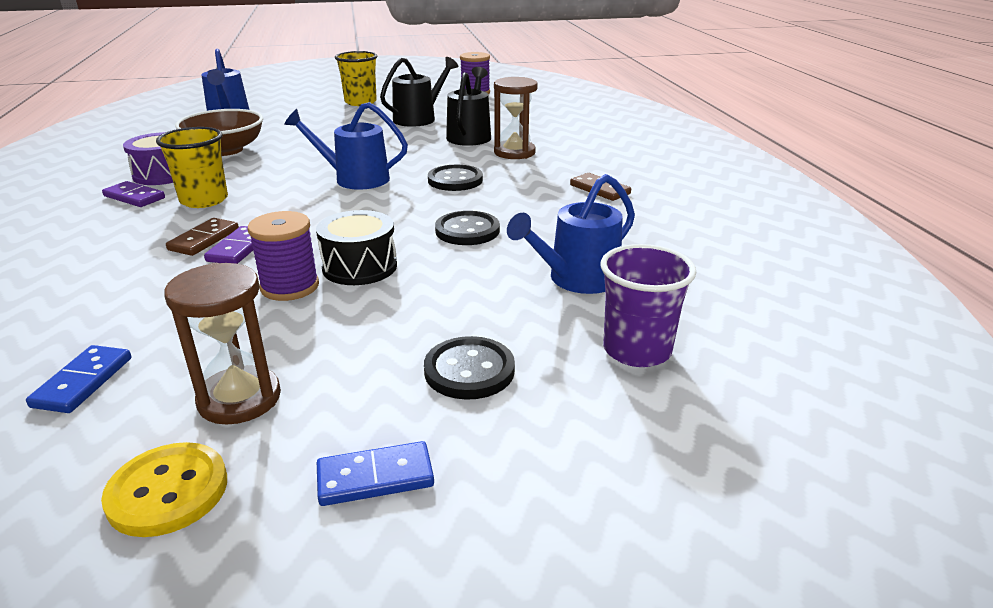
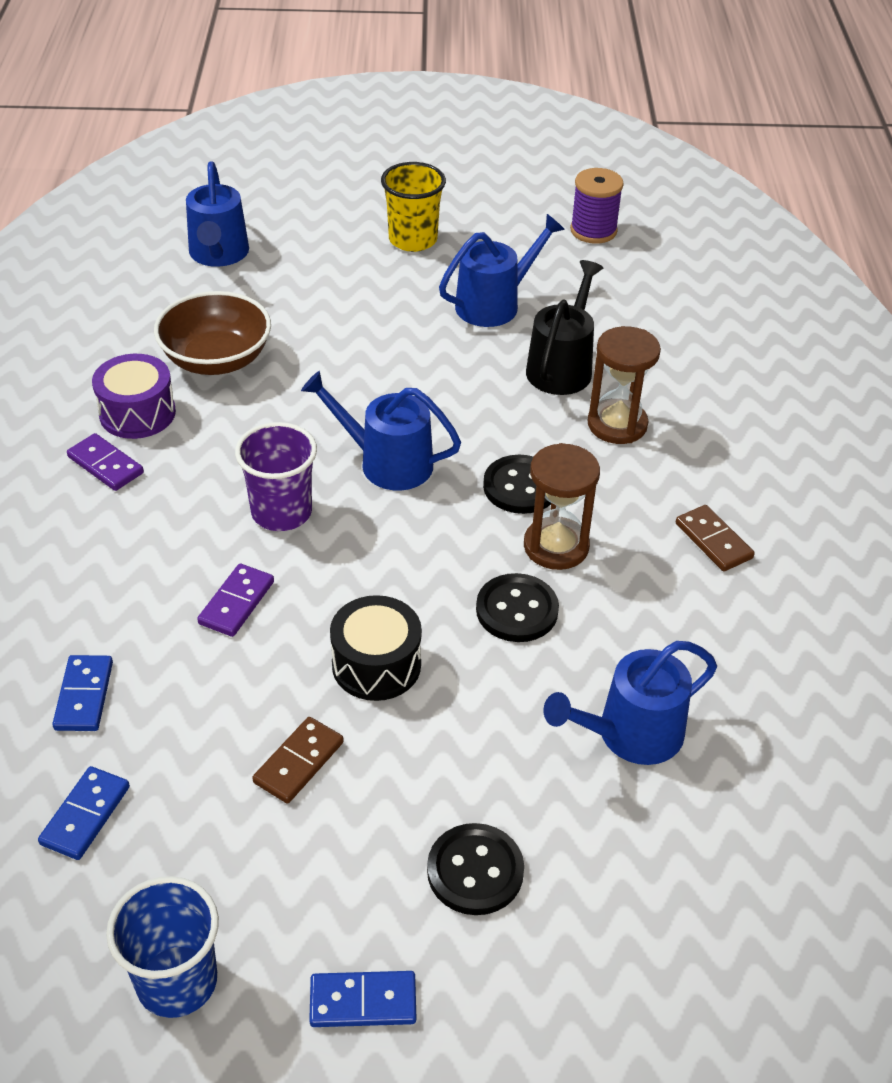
camera: 10 degrees right, 15 degrees up
(95, 309) = (84, 696): none -> blue domino
(168, 491) = (177, 981): yellow button -> blue cup
(204, 200) = (192, 486): yellow cup -> none
(204, 239) = (195, 577): brown domino -> brown domino (298, 762)
(239, 399) = (239, 869): brown hourglass -> brown hourglass (556, 546)
(290, 287) = (294, 690): purple spool -> none
(418, 119) = (494, 304): black watering can -> blue watering can
(637, 350) = (664, 872): purple cup -> purple cup (281, 512)

